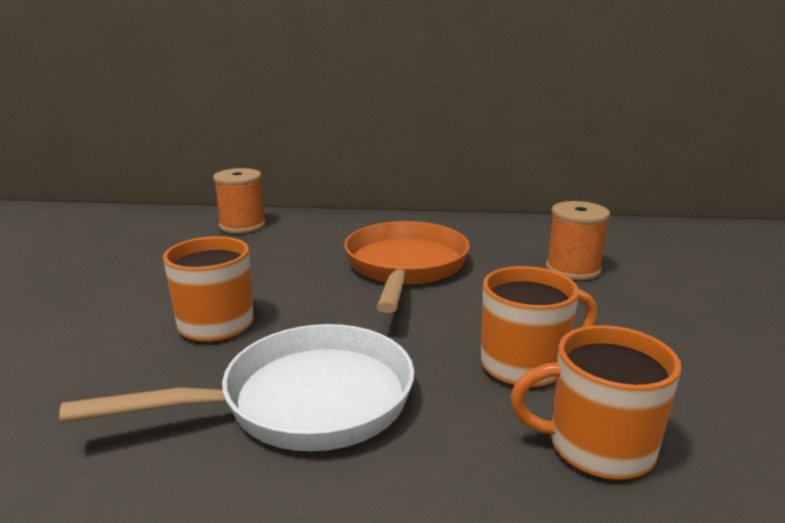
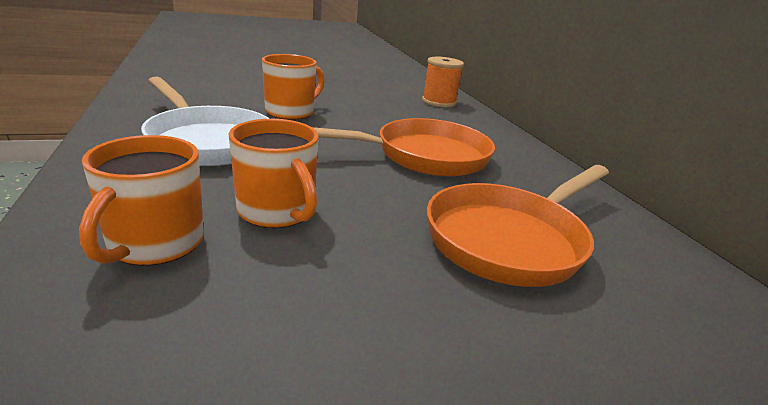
camera: 65 degrees right, 5 degrees up
(573, 269) = (510, 239): orange spool -> orange pan
(597, 447) = (155, 244): orange mug -> orange mug turned 150 degrees counterclockwise

